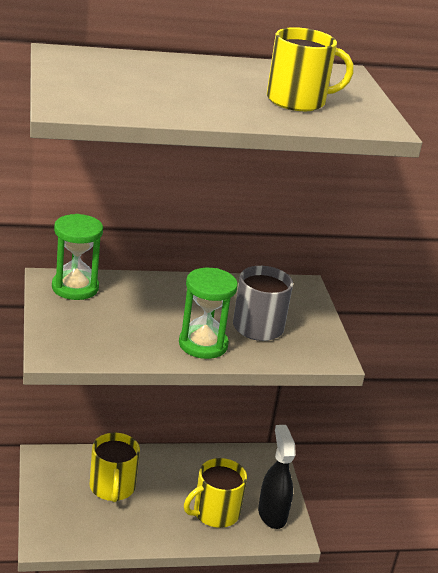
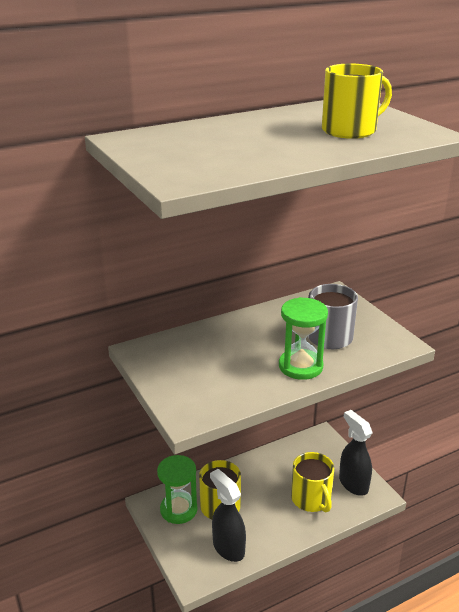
camera: 15 degrees left, 0 degrees up
(75, 288) = (163, 350): green hourglass -> green hourglass (178, 509)
(96, 527) = (228, 548): none -> black spray bottle
(215, 513) = (311, 499): yellow mug -> yellow mug turned 60 degrees counterclockwise

